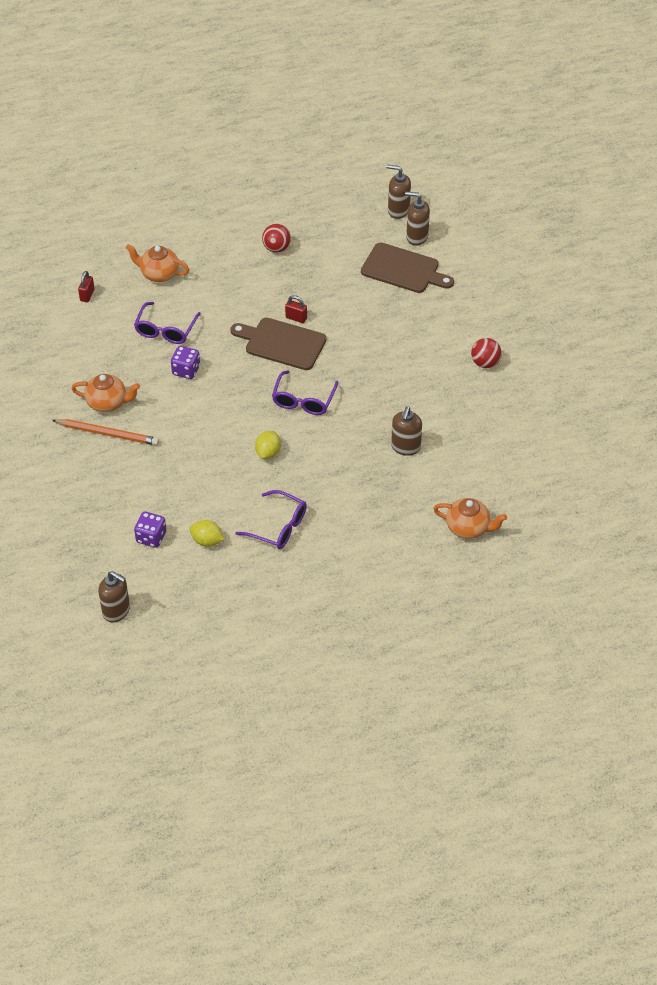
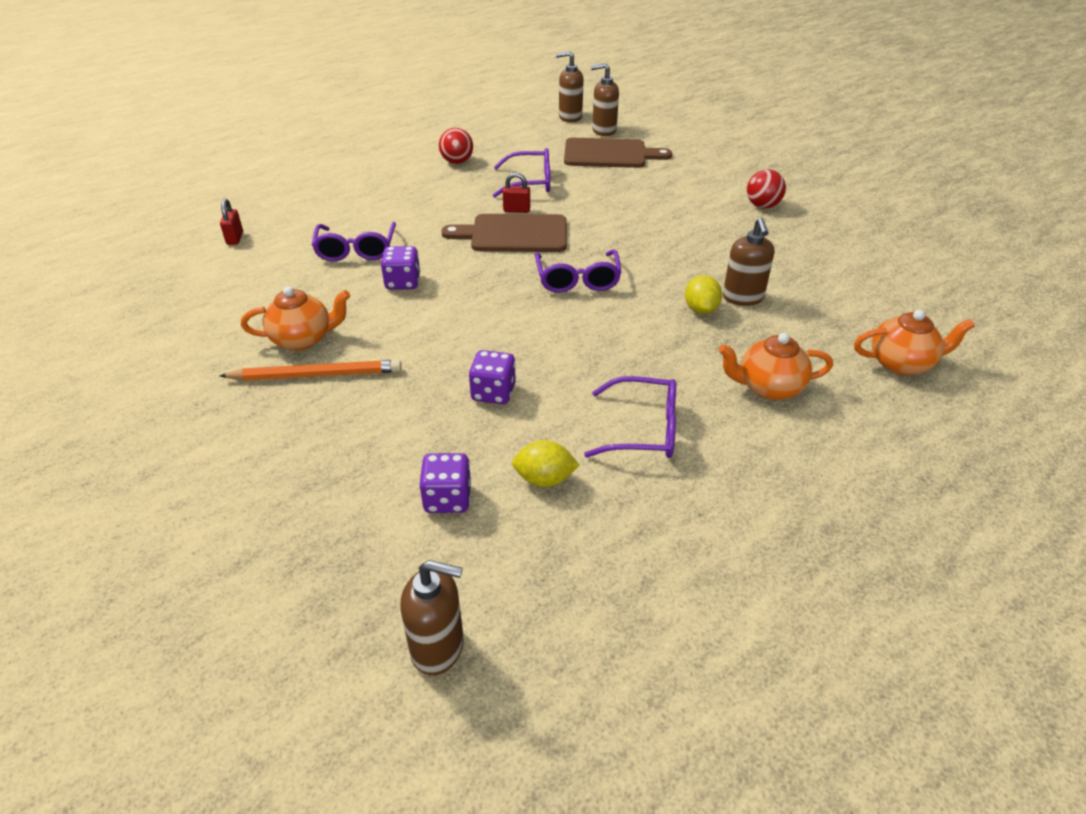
camera: 20 degrees left, 10 degrees down
(159, 274) = (324, 204): orange teapot -> orange teapot (768, 387)
(205, 476) = (493, 393): none -> purple dice
(268, 452) = (568, 343): yellow lemon -> yellow lemon (701, 309)
(322, 289) = (530, 182): none -> purple glasses

